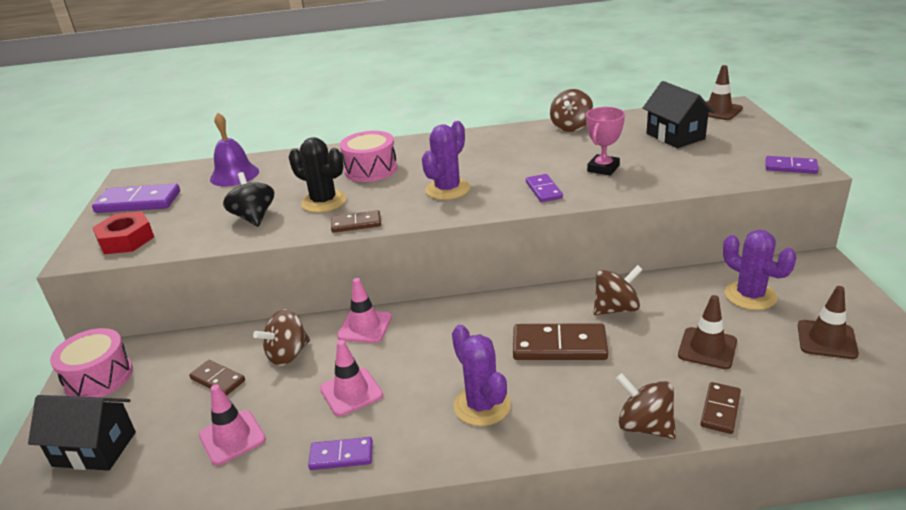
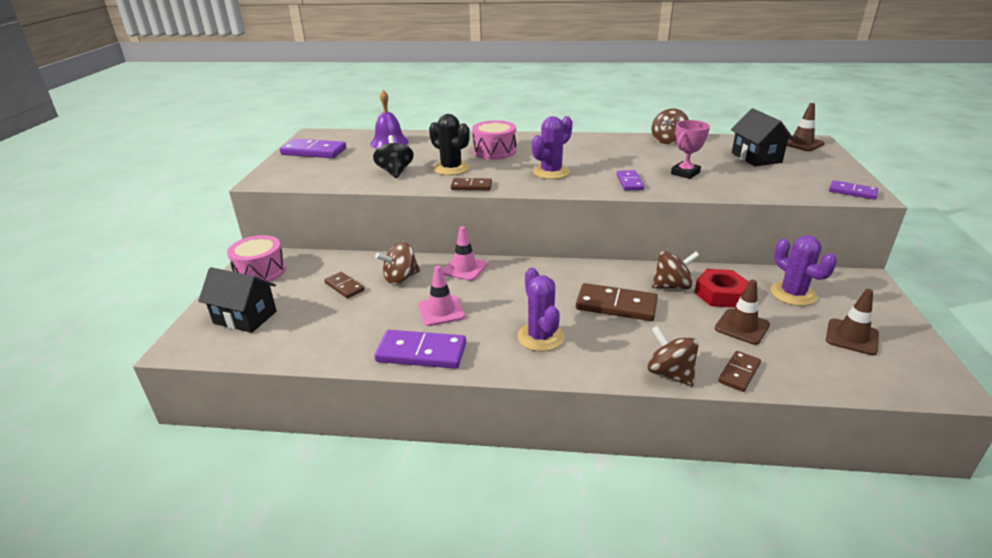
camera: 10 degrees right, 0 degrees up
(126, 240) = (298, 174): red nut -> red nut (720, 294)
(232, 437) = (344, 326): pink traffic cone -> none
(341, 456) = (421, 352): purple domino -> purple domino, size x1.71

